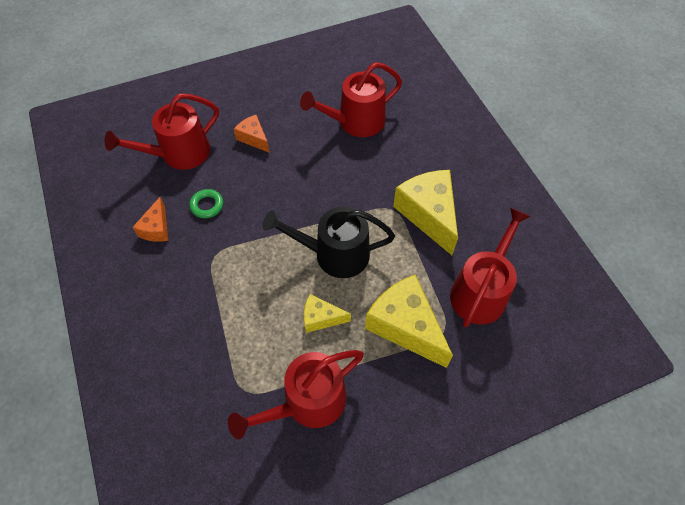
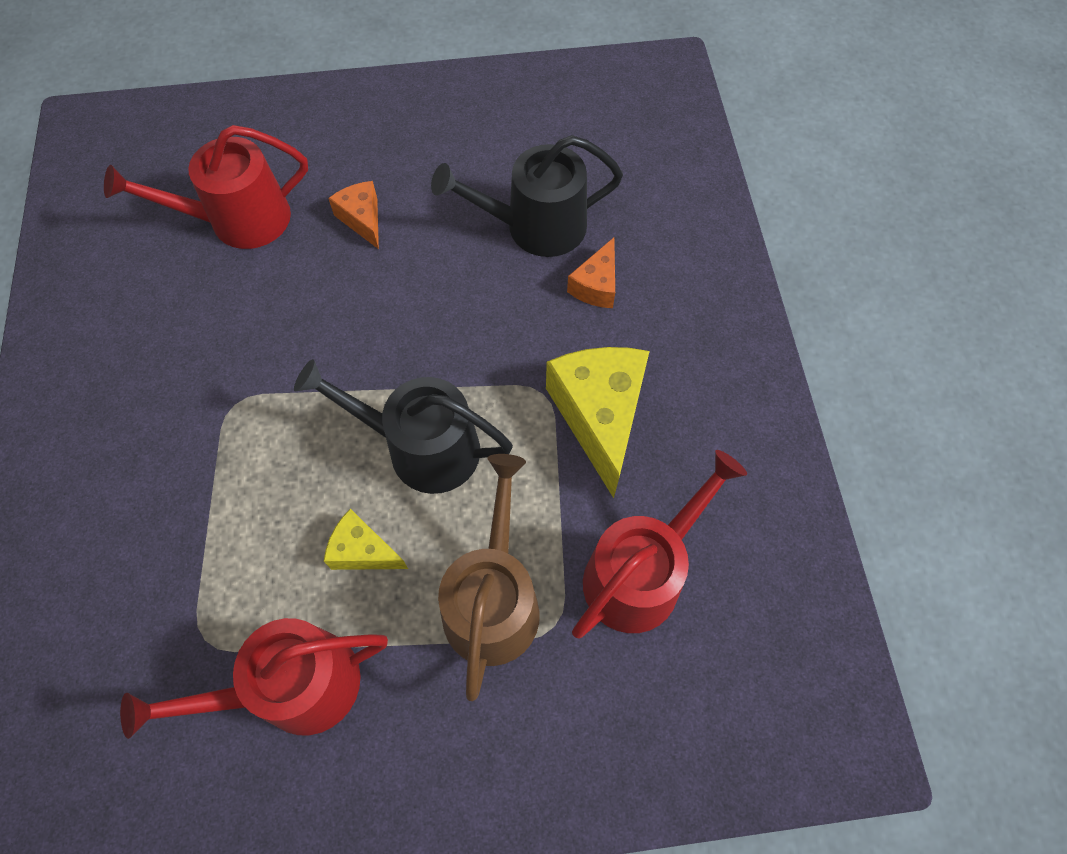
camera: 15 degrees right, 5 degrees up
(156, 228) = (163, 336): orange cheese -> orange cheese (596, 285)
(207, 205) = (252, 317): green ring -> none
(356, 122) = (536, 226): red watering can -> black watering can
(405, 326) = (493, 601): yellow cheese -> brown watering can

